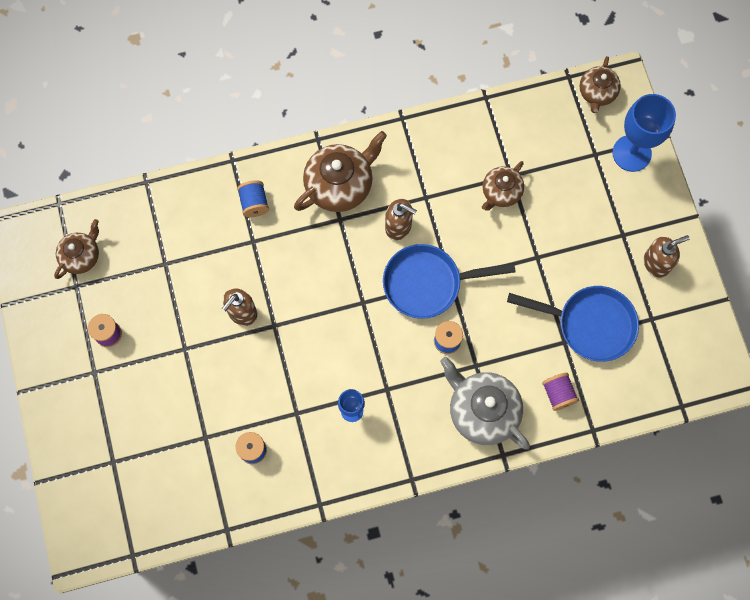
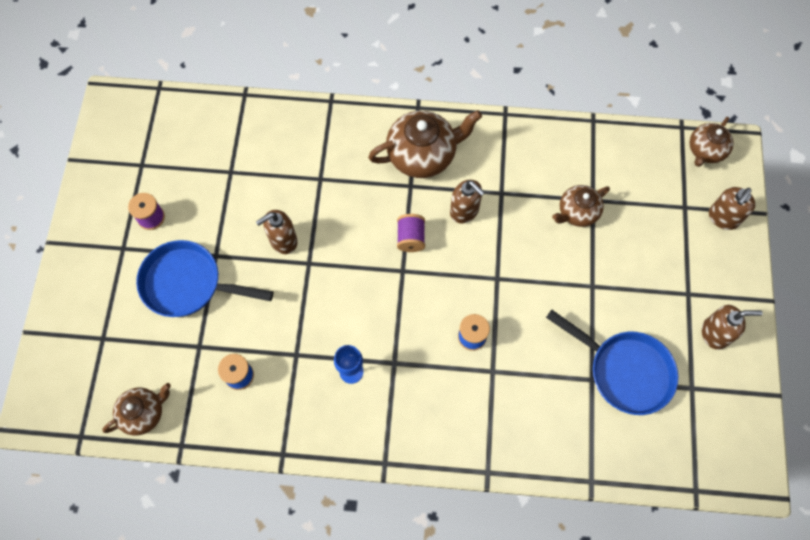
camera: 20 degrees right, 5 degrees down
(81, 256) = (158, 140): brown teapot -> brown teapot (143, 413)
(254, 203) = (335, 145): blue spool -> none
(427, 283) = (473, 274): blue pan -> blue pan (188, 283)
(482, 411) = (482, 419): grey teapot -> none
(558, 394) = (567, 430): purple spool -> purple spool (411, 238)
(631, 153) = (723, 218): blue goblet -> brown soap dispenser

